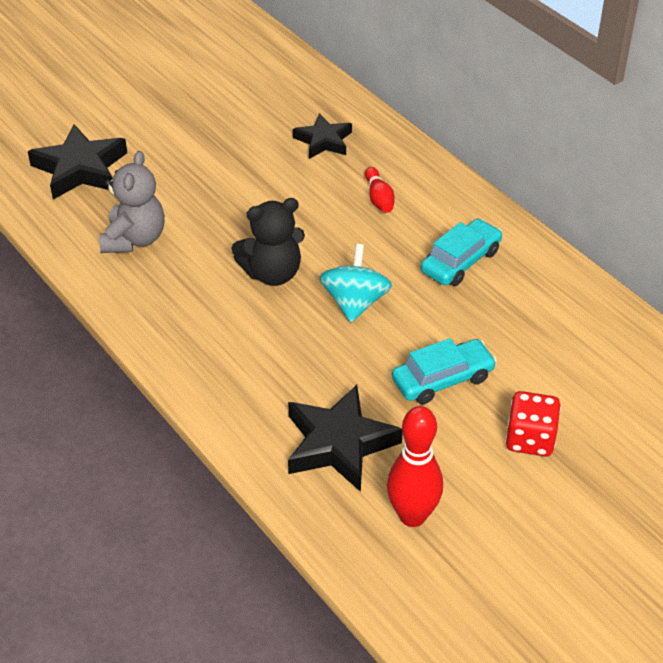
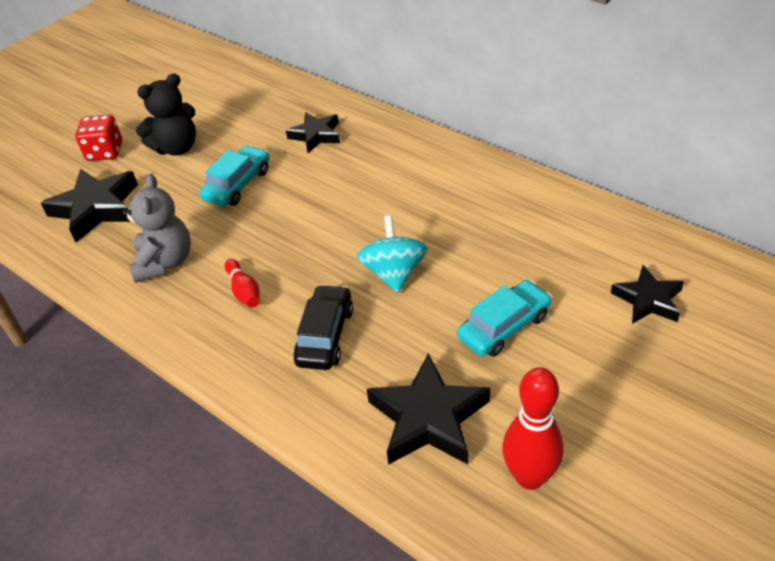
camera: 10 degrees left, 0 degrees up
(268, 346) = (325, 335): none -> black car
(272, 273) = (307, 263): black teddy bear -> black teddy bear (176, 148)
(379, 198) = (383, 173): red bowling pin -> red bowling pin (244, 291)
(461, 261) = (477, 212): turquoise car -> turquoise car (238, 184)
(530, 439) = (611, 365): red dice -> red dice (105, 152)
(595, 388) = (648, 300): none -> black star

